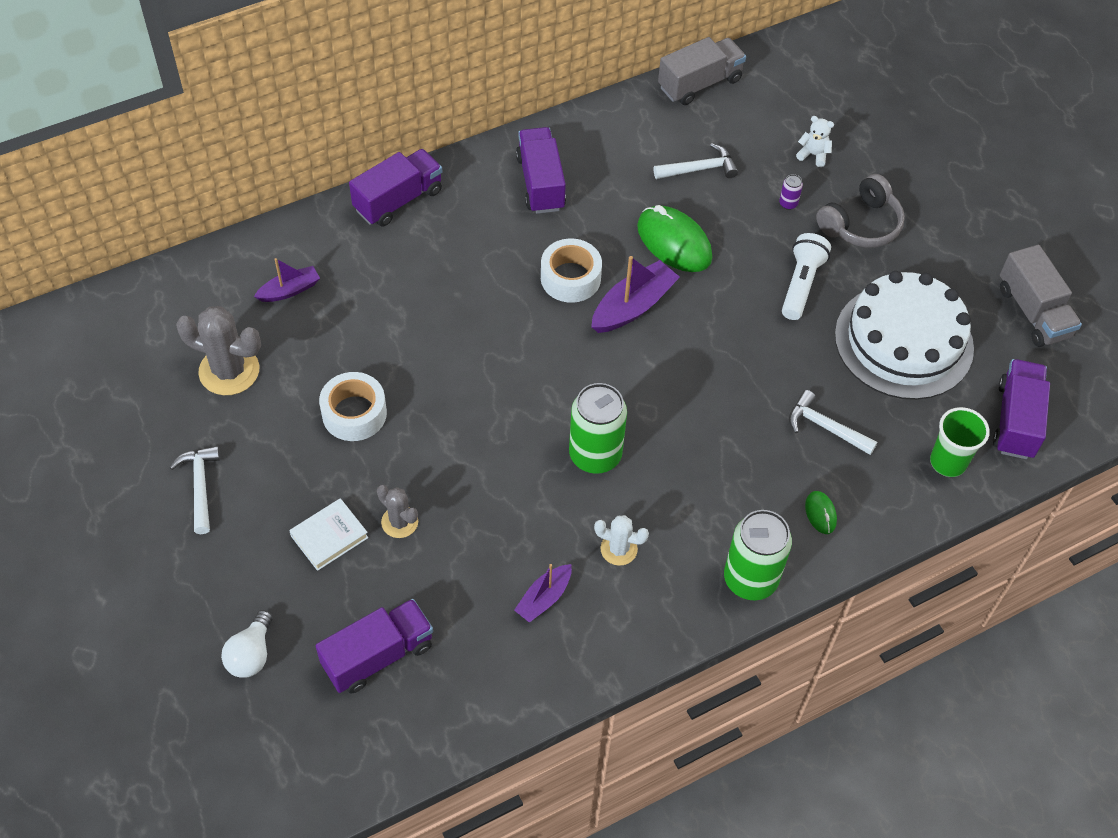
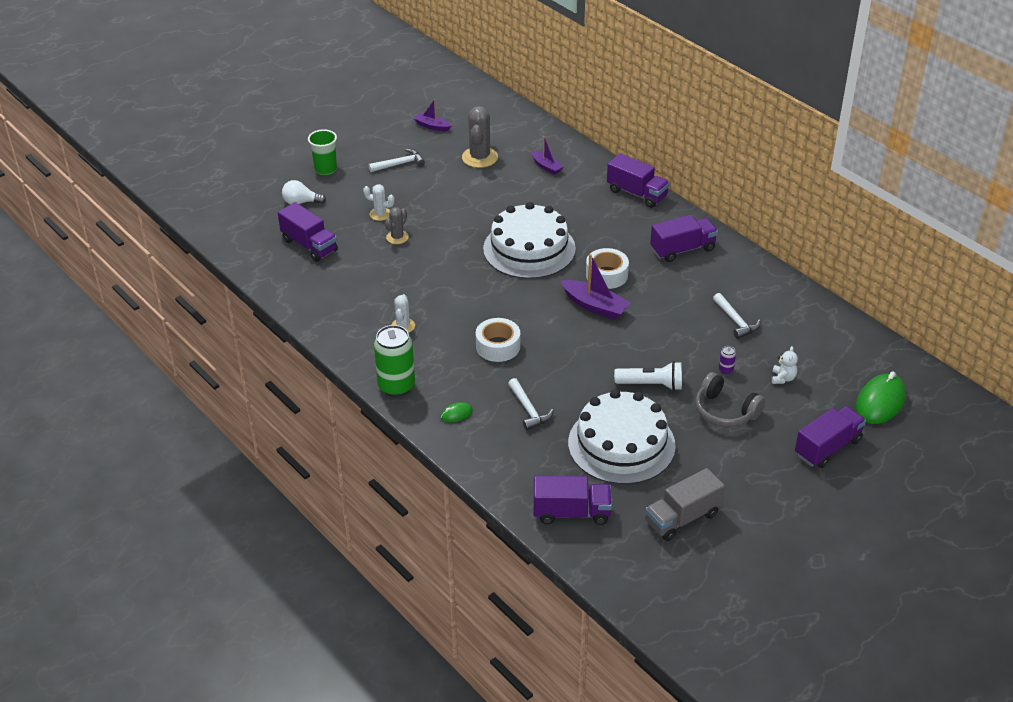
camera: 80 degrees right, 15 degrees down
(329, 537) = (380, 214): white book -> white cactus
(354, 413) = (466, 207): white tape -> white tape (498, 346)
(484, 354) = (529, 249): none -> white cake
(544, 598) = (361, 300): purple boat -> purple boat (432, 126)
(595, 455) = (469, 306): green can -> none
(674, 242) = (660, 317): green mouse -> green mouse (880, 402)
(699, 84) = (822, 310): grey truck -> none
(825, 427) = (528, 410): white hammer -> white hammer turned 135 degrees clockwise
(935, 150) = (828, 447): none -> purple truck
(948, 462) = (520, 476): green cup -> green cup (325, 169)

